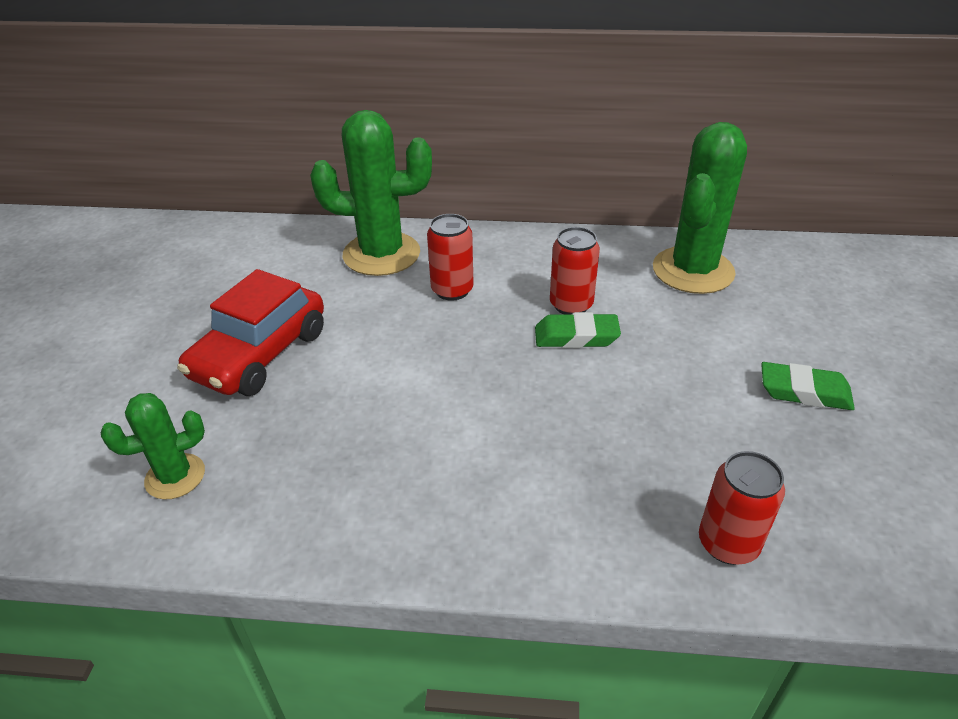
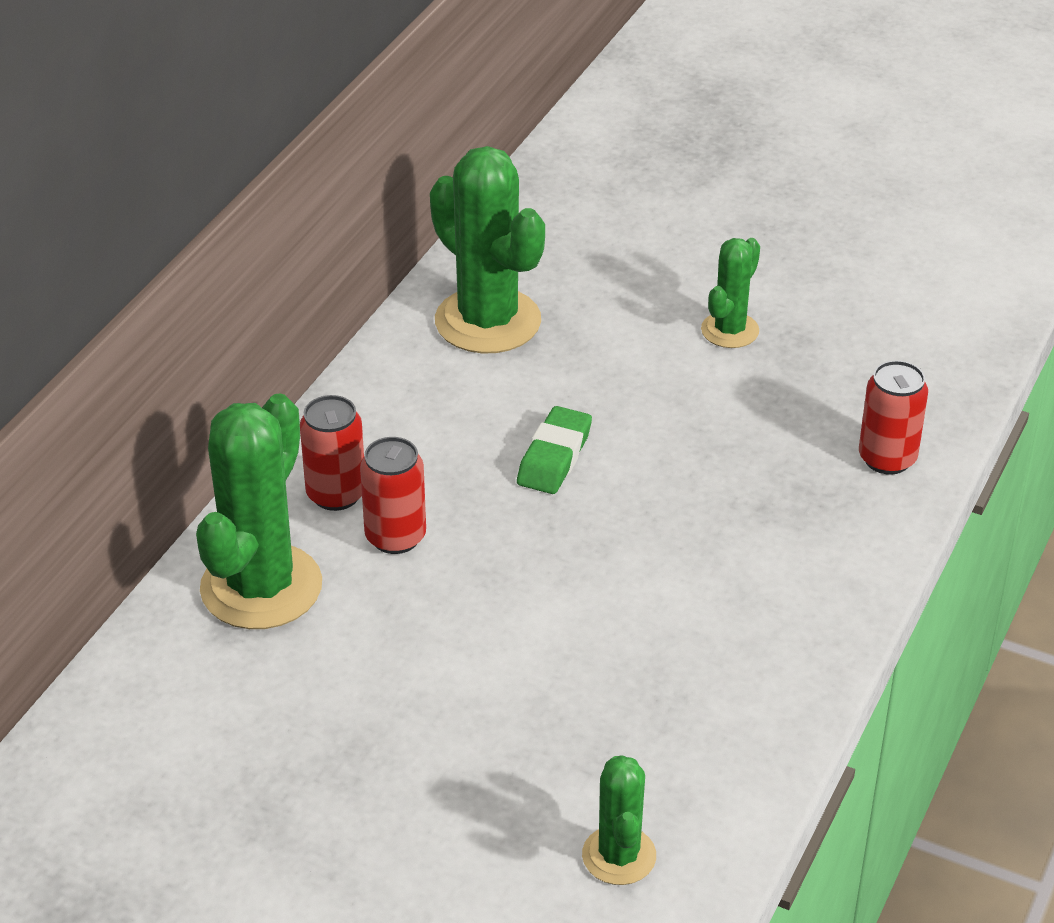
camera: 70 degrees left, 0 degrees up
(260, 354) = (424, 751): red car -> none
(571, 305) = (492, 442): red can -> red can (336, 494)
(804, 392) = (730, 330): green eraser -> green cactus

